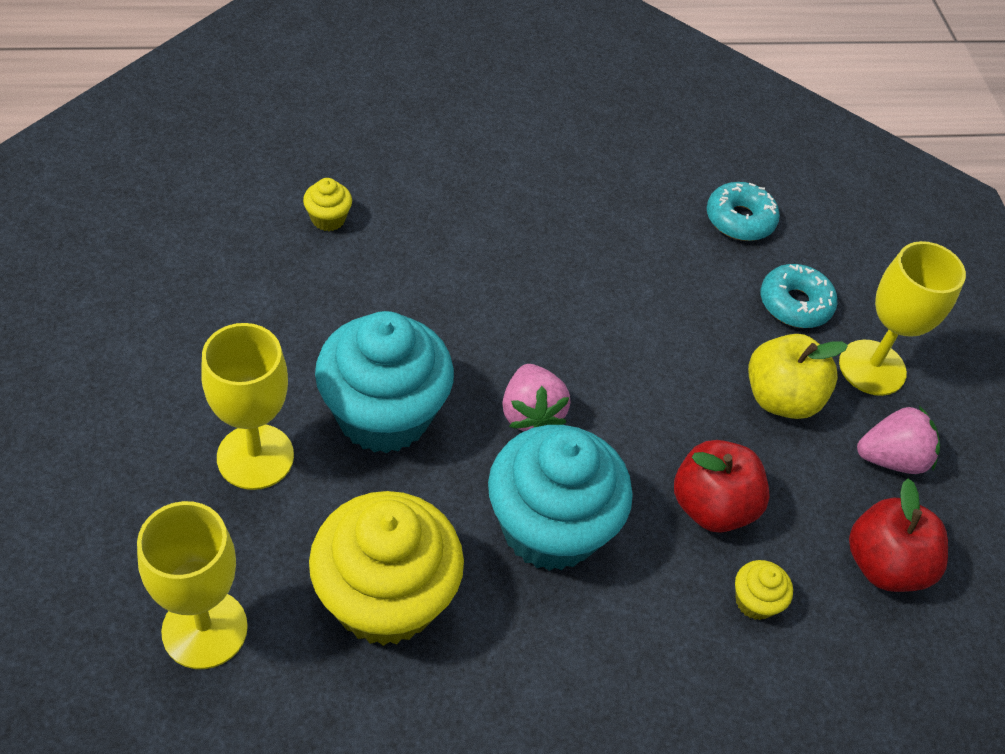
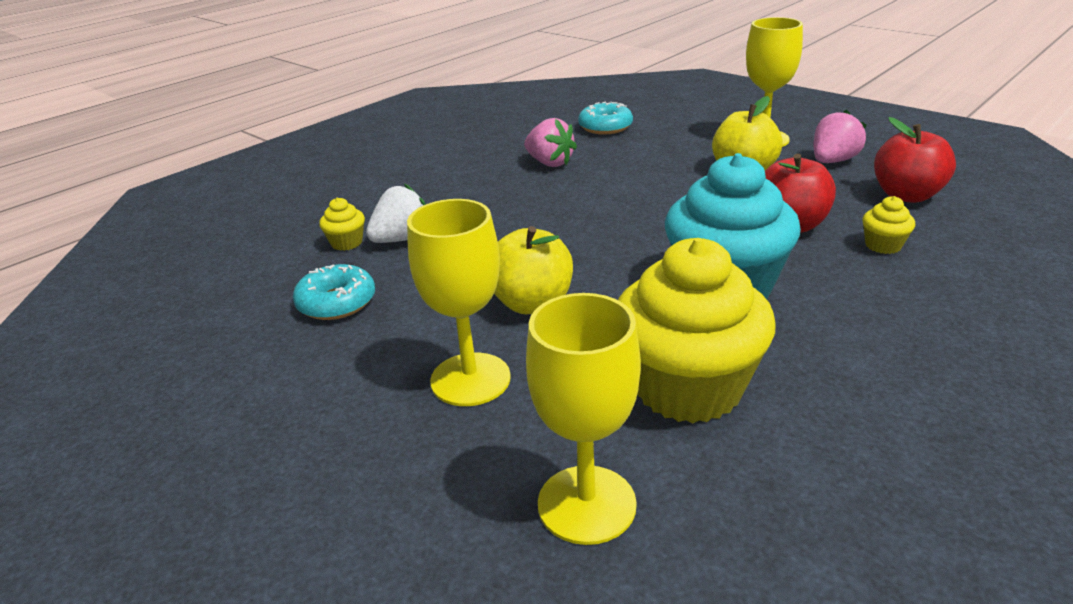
camera: 30 degrees left, 20 degrees down
(374, 249) = (402, 239): none -> white strawberry
(383, 415) = (532, 303): turquoise cupcake -> yellow apple
(531, 414) = (625, 249): pink strawberry -> pink strawberry (550, 163)
(795, 304) = (686, 139): turquoise donut -> turquoise donut (337, 302)

